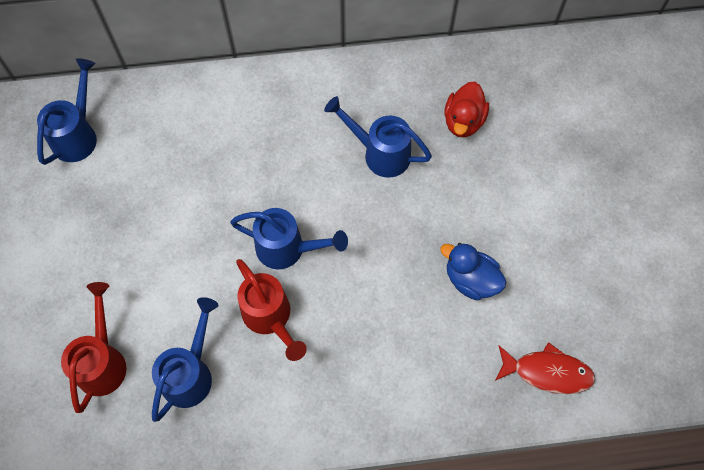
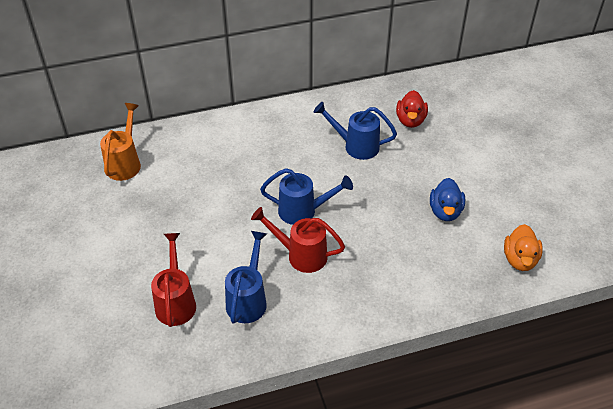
camera: 10 degrees left, 20 degrees down
(77, 135) = (125, 163): blue watering can -> orange watering can
(270, 317) = (301, 255): red watering can -> red watering can turned 150 degrees clockwise
(471, 280) = (445, 211): blue duck -> blue duck turned 105 degrees counterclockwise
(547, 372) = (520, 259): red fish -> orange duck

